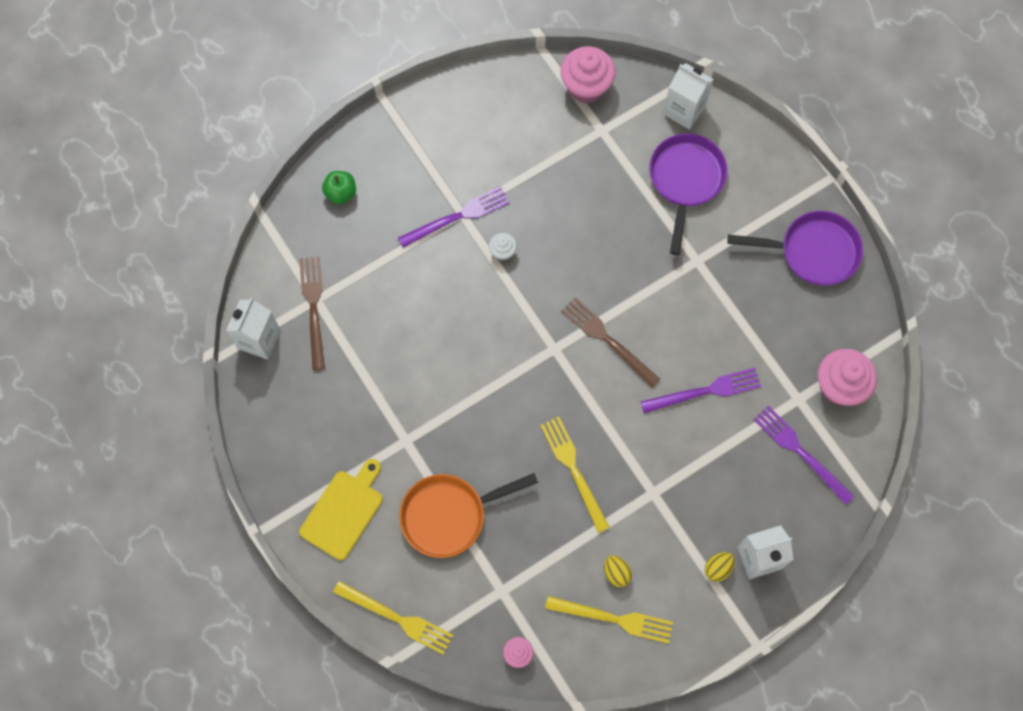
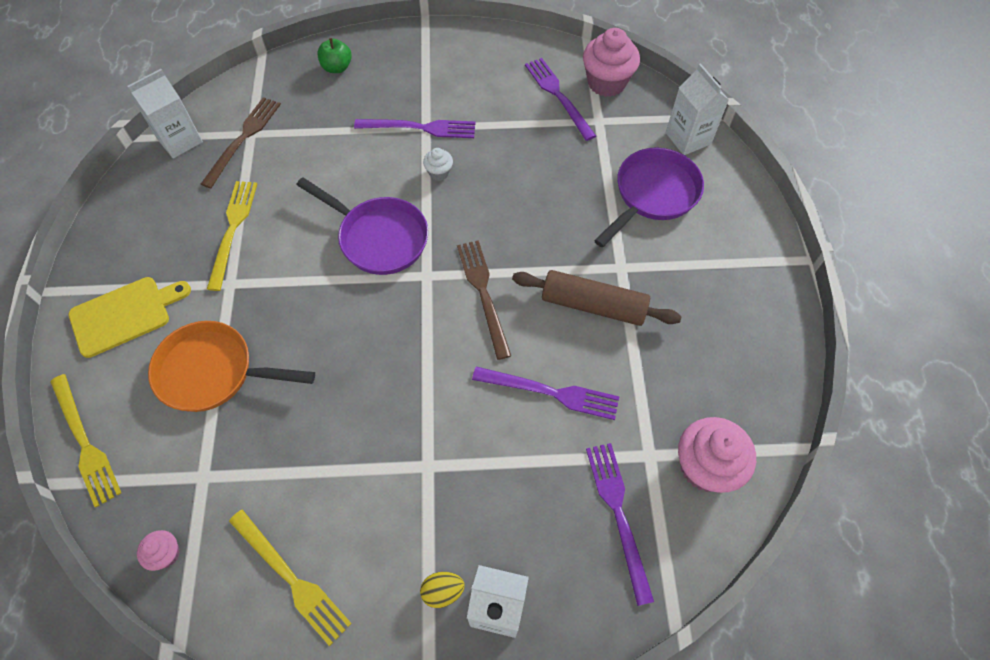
camera: 30 degrees right, 10 degrees down
(554, 122) = (558, 96): none -> purple fork
(574, 470) = (363, 397): yellow fork -> yellow fork (232, 230)
(616, 573) = (330, 528): yellow egg -> none
(695, 304) = (593, 305): none -> brown rolling pin
(813, 252) = (750, 317): purple pan -> purple pan (379, 238)

